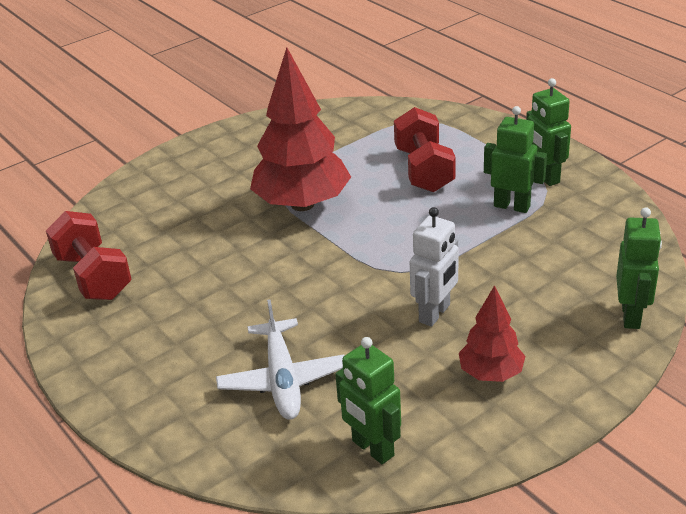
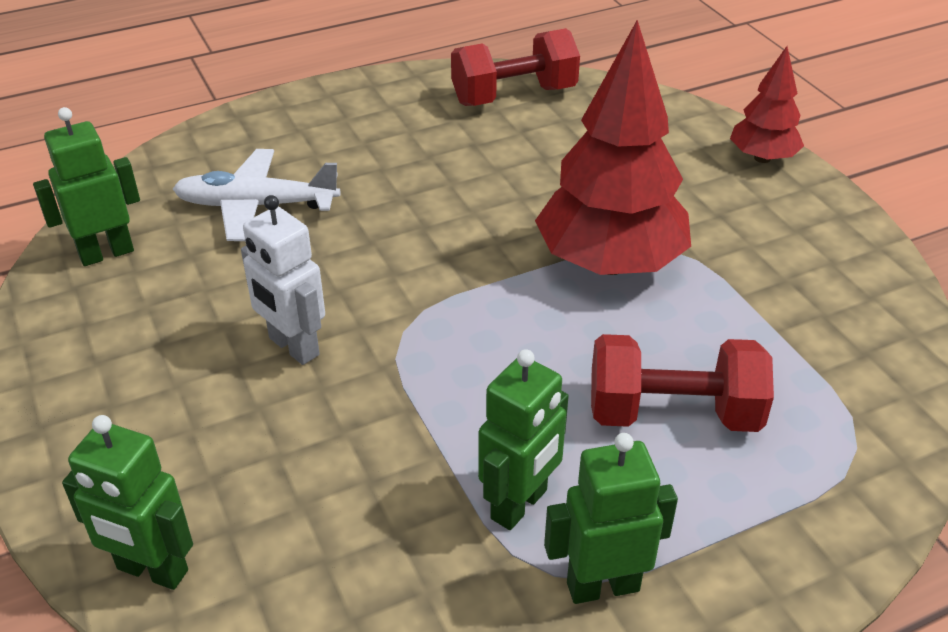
camera: 100 degrees right, 5 degrees up
(491, 373) = (146, 373): red tree -> red tree (762, 158)

